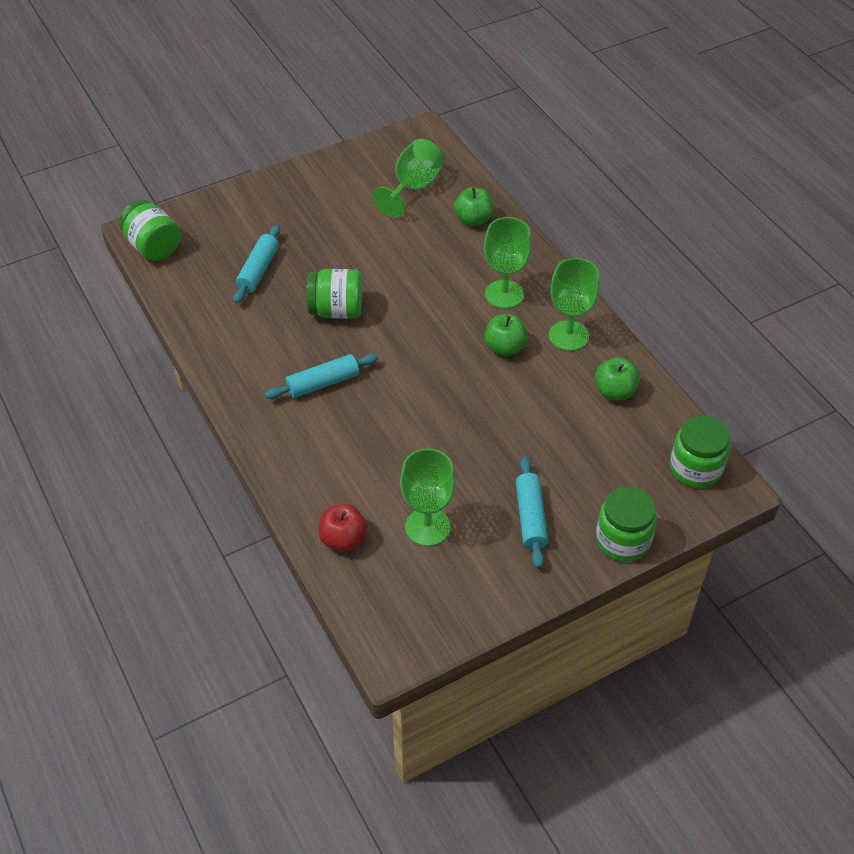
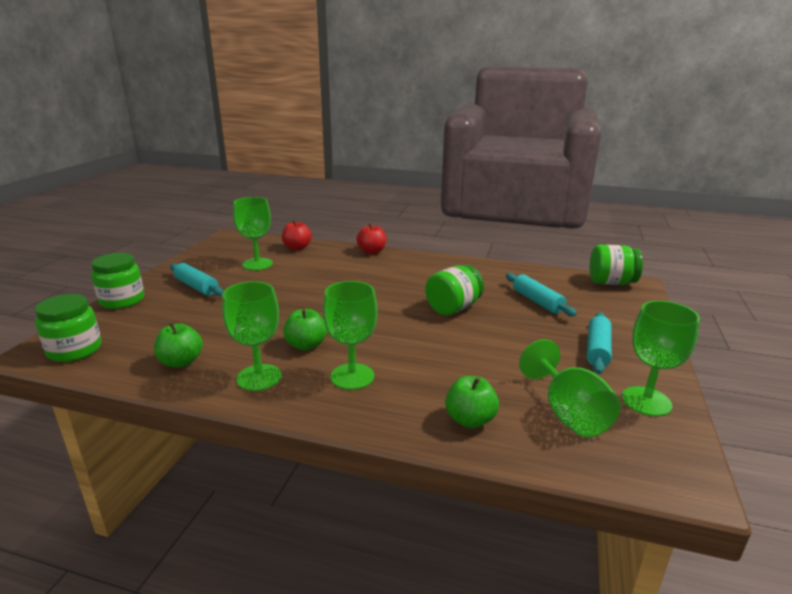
camera: 135 degrees right, 25 degrees down
(273, 462) = (372, 251): none -> red apple
(323, 383) = (398, 280): turquoise rolling pin -> turquoise rolling pin (597, 349)
(357, 165) = (646, 401): none -> green goblet

